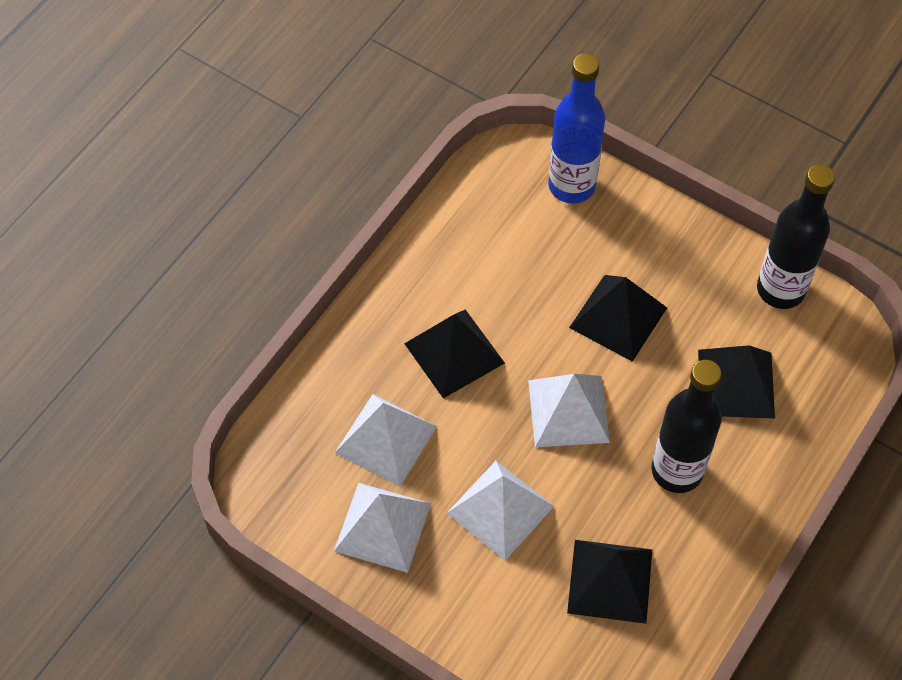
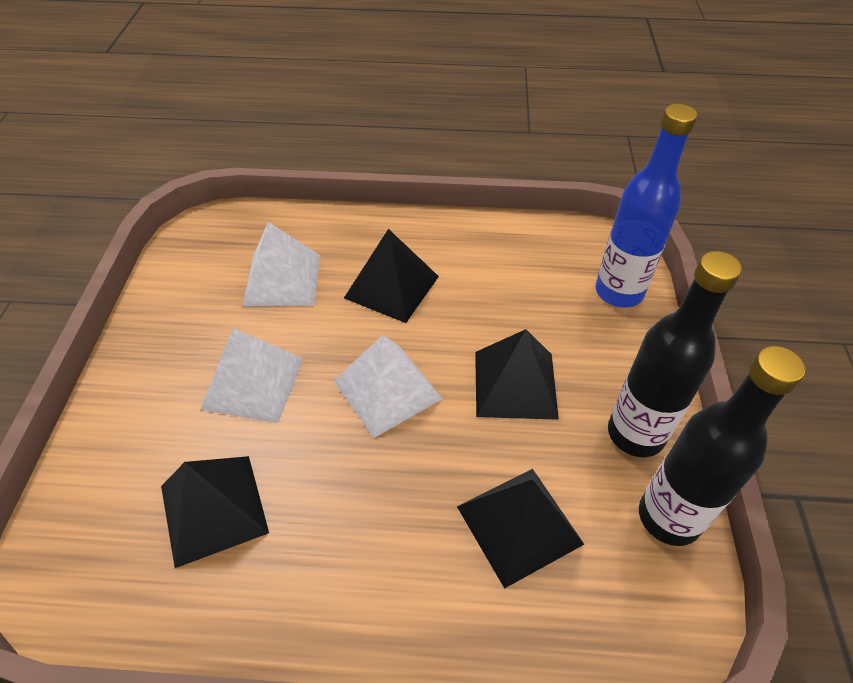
camera: 60 degrees right, 10 degrees down
(382, 526) = (198, 311): white pyramid -> none
(677, 470) = (376, 514): black bottle -> black bottle (635, 434)

